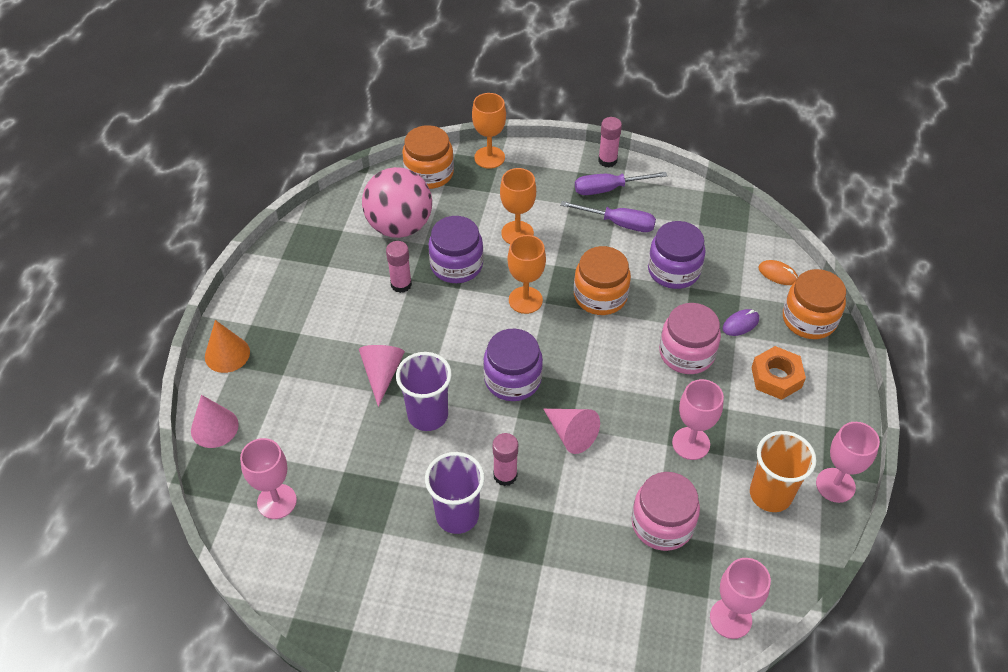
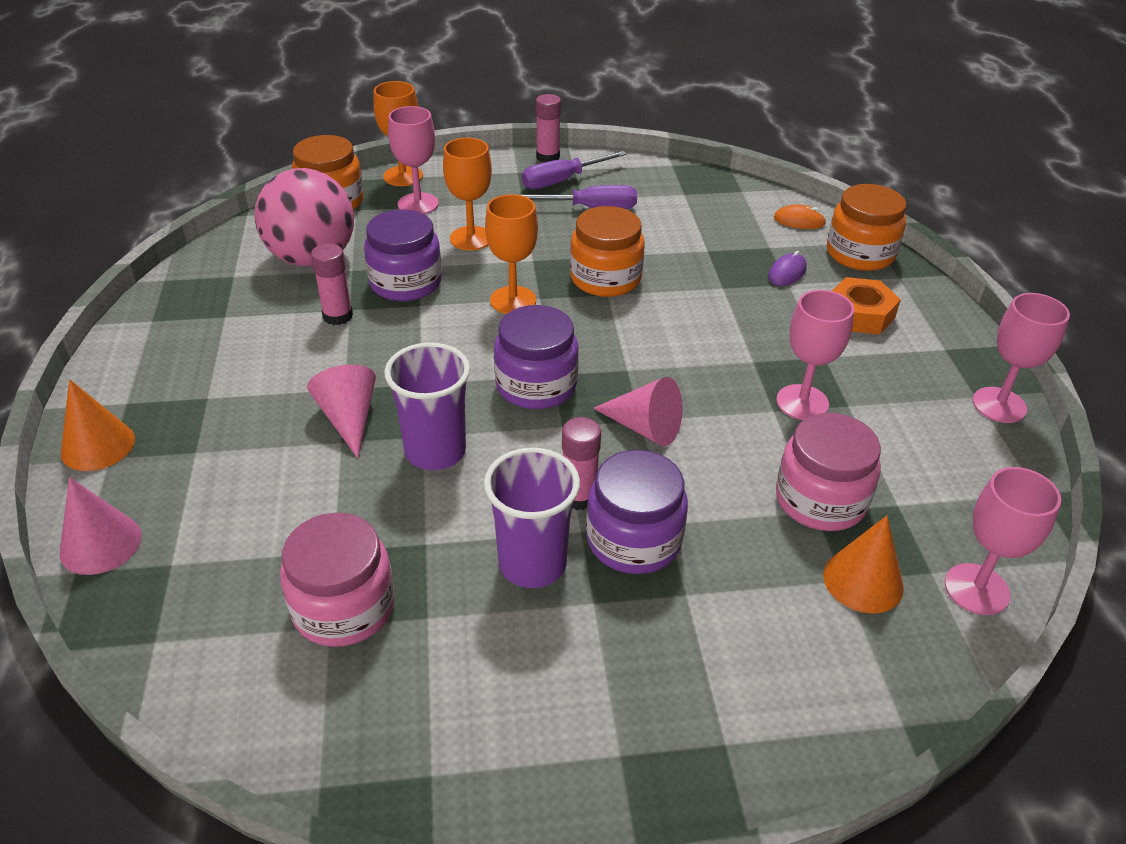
camera: 20 degrees left, 10 degrees down
(277, 501) = (237, 619): pink goblet -> pink goblet (418, 204)
(659, 590) = (863, 581): none -> orange cone
(673, 270) = (680, 239): purple jar -> purple jar (633, 540)
(686, 353) = (741, 313): pink jar -> pink jar (343, 607)
(770, 494) = (931, 433): orange cup -> none

